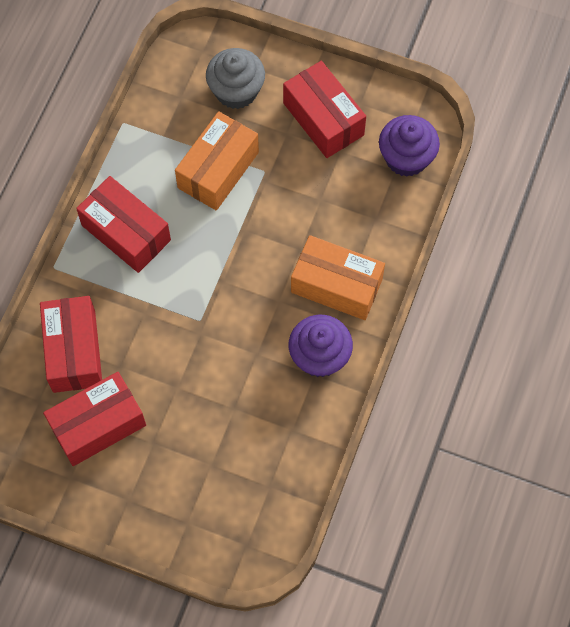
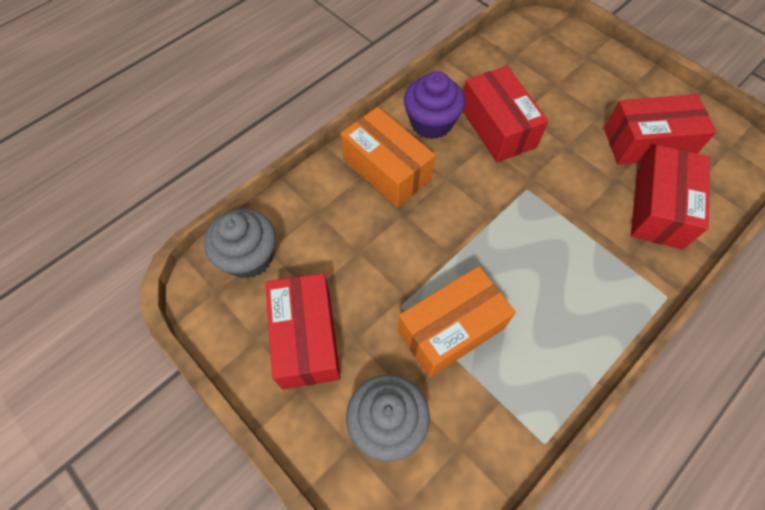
camera: 155 degrees left, 5 degrees down
(126, 232) = (577, 301): red box -> red box (497, 127)
(406, 158) = (249, 257): purple cupcake -> grey cupcake

